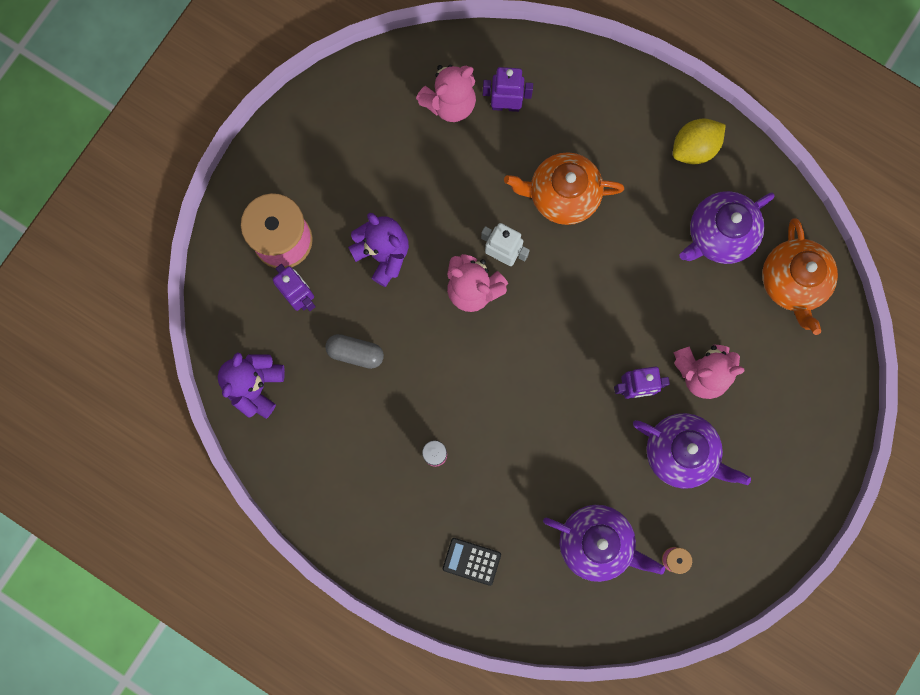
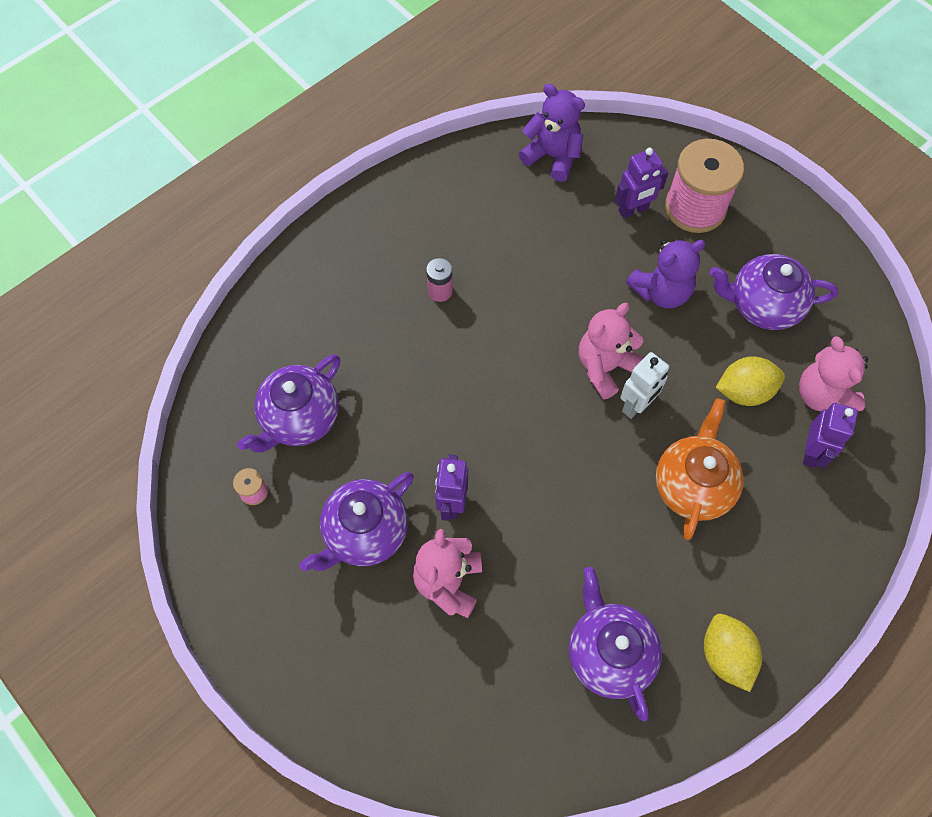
camera: 105 degrees right, 15 degrees down
(355, 353) = (563, 245): grey capsule -> none
(374, 164) = (763, 305): none -> purple teapot
(464, 167) = (744, 391): none -> yellow lemon
(471, 561) = (323, 298): black calculator -> none
(792, 282) = (529, 727): orange teapot -> none

